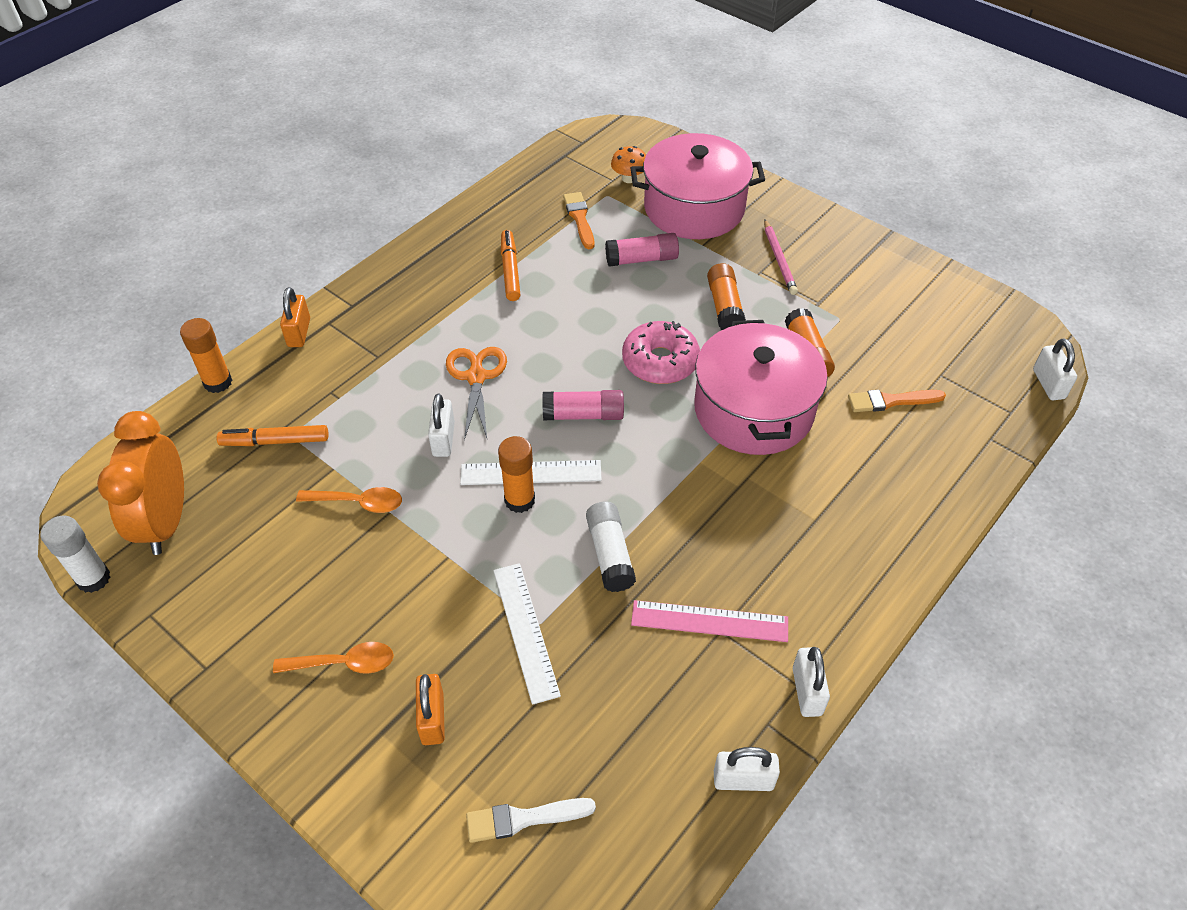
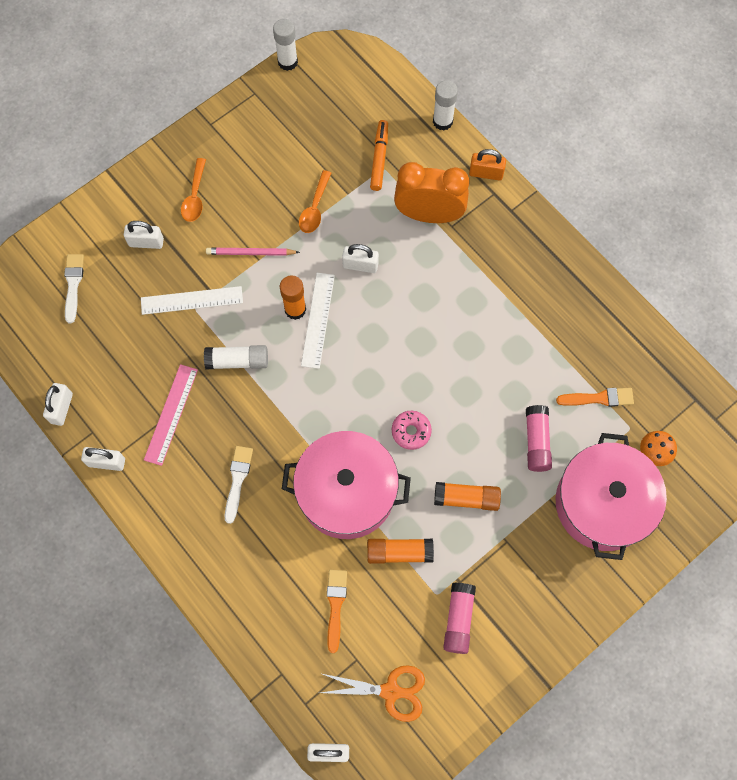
camera: 100 degrees right, 20 degrees up
(166, 522) = (323, 97): orange clock -> orange clock (429, 215)
(218, 382) = (442, 121): orange glue stick -> white glue stick
(432, 718) = (146, 242): orange padlock -> white padlock
(476, 377) = (417, 293): orange scissors -> orange scissors (390, 691)
(510, 270) = (536, 331): orange marker -> none
(583, 415) = (365, 364): pink glue stick -> pink glue stick (458, 619)
(660, 361) = (411, 431): pink donut -> pink donut, size x0.63
(777, 523) = (237, 480): none -> white brush
(779, 259) = (520, 563): pink pencil -> pink pencil (251, 253)

